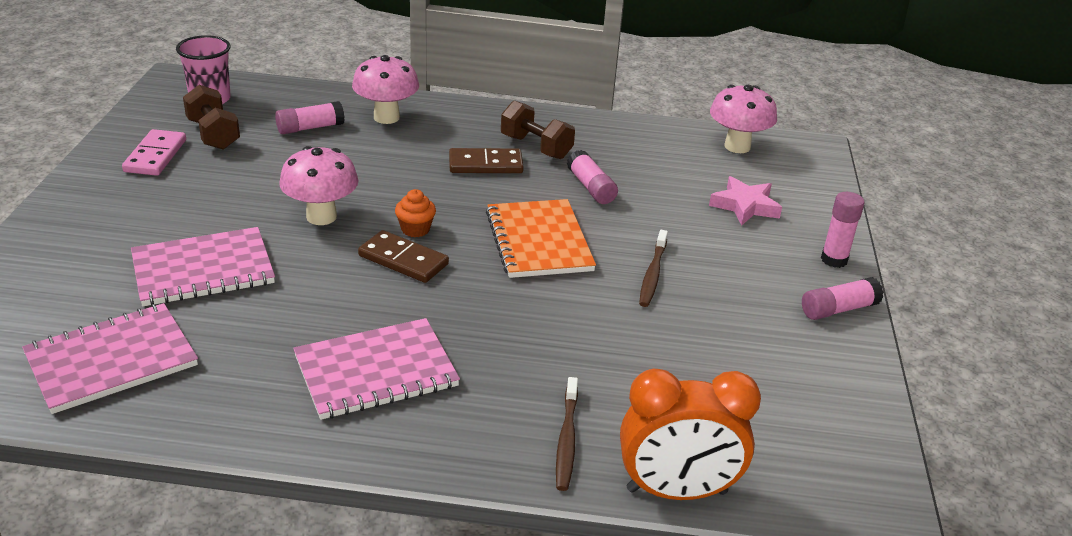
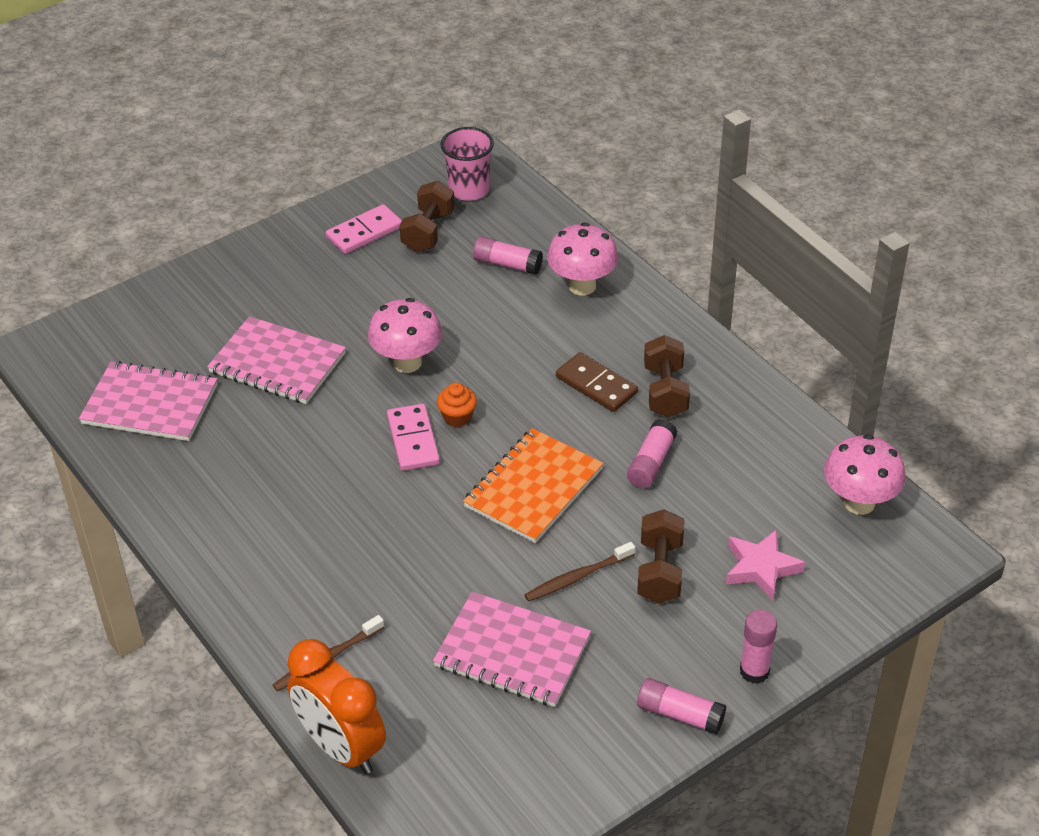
camera: 50 degrees right, 10 degrees up
(376, 371) = (281, 521): pink notebook -> pink notebook (512, 652)
(403, 260) = (413, 440): brown domino -> pink domino
(694, 241) = (660, 571): none -> brown dumbbell

